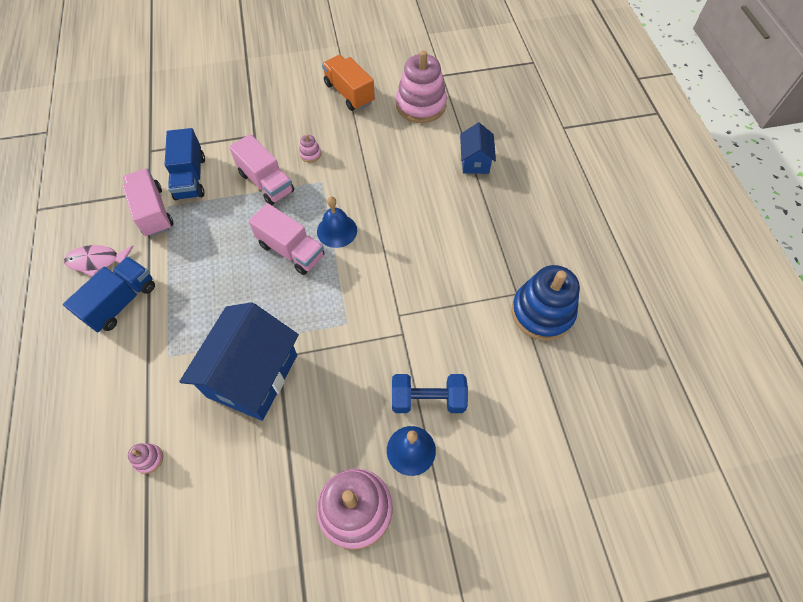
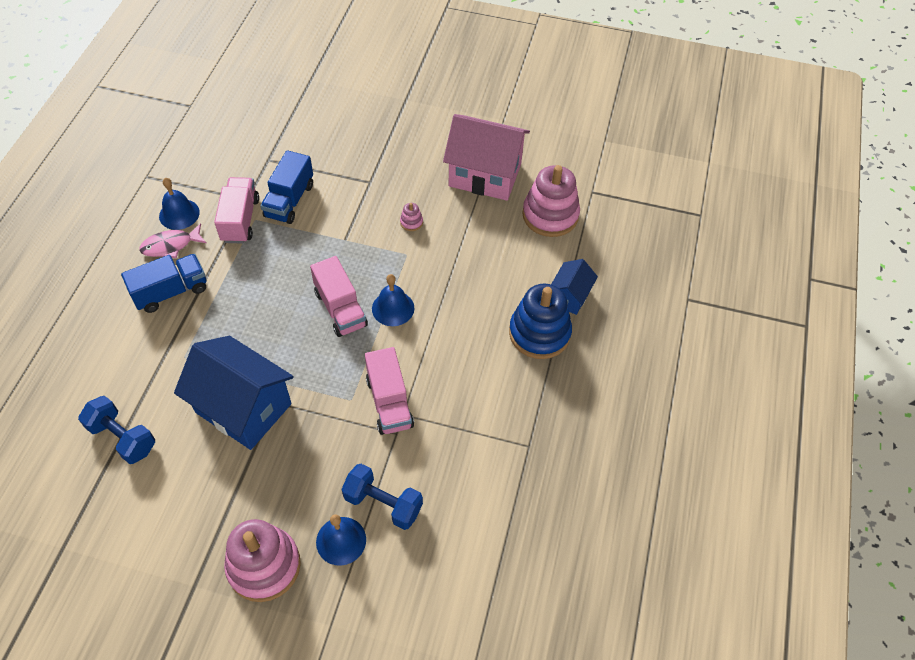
camera: 25 degrees right, 5 degrees down
(90, 230) = (179, 214): none -> blue bell
(97, 261) = (170, 246): pink fish -> pink fish turned 45 degrees counterclockwise
(149, 459) = (122, 438): pink stacking toy -> blue dumbbell
(252, 375) = (243, 408): blue house -> blue house turned 75 degrees clockwise
(266, 182) = (355, 233): pink truck -> pink truck (389, 402)
(349, 93) = (485, 175): orange truck -> pink house
(542, 312) = (542, 476): blue stacking toy -> blue stacking toy (539, 333)

